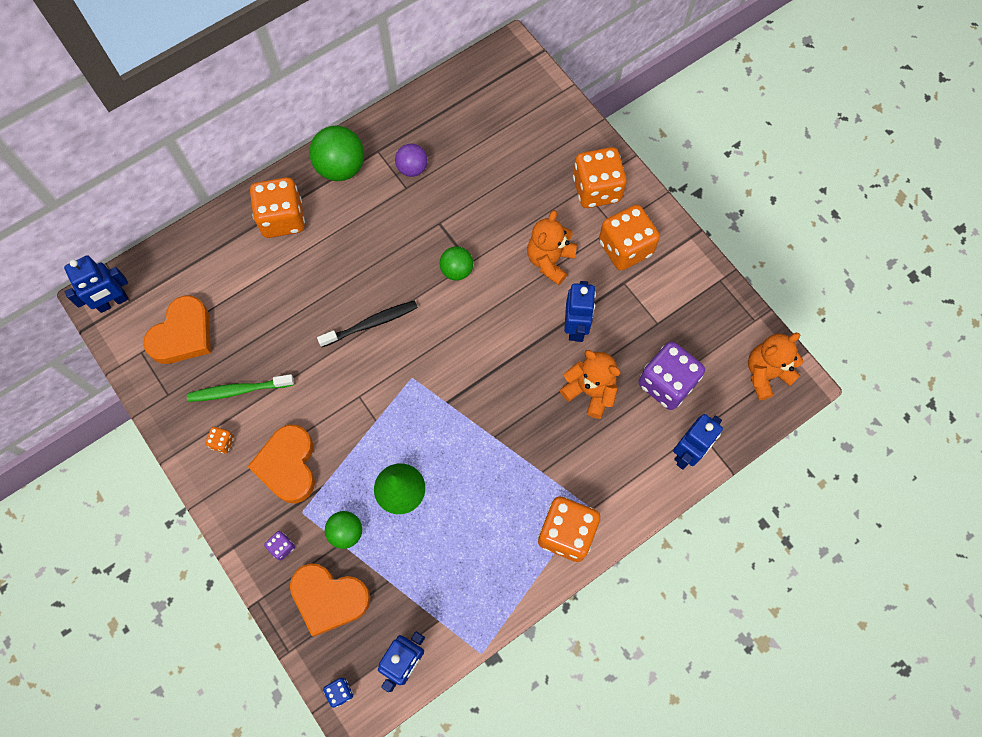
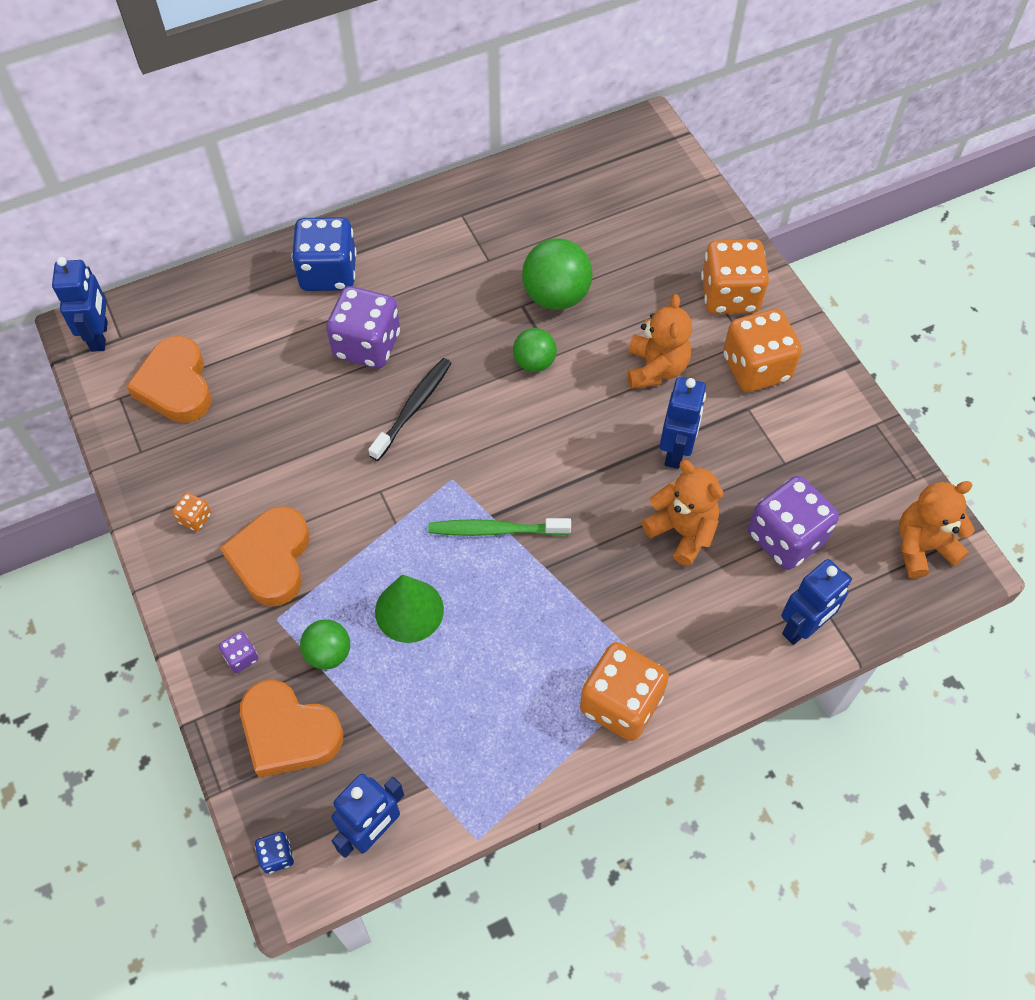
camera: 10 degrees right, 10 degrees down
(113, 302) = (100, 336): blue robot -> blue robot turned 75 degrees counterclockwise
(183, 334) = (176, 385): orange heart -> orange heart turned 120 degrees clockwise
(239, 390) = (230, 460): green toothbrush -> green toothbrush (496, 530)
(282, 218) = (328, 273): orange dice -> blue dice
(325, 276) = (367, 345): none -> purple dice
(341, 167) = (412, 226): green ball -> green ball (556, 296)
(371, 323) = (413, 408): black toothbrush -> black toothbrush turned 45 degrees counterclockwise
(412, 168) = (501, 239): purple ball -> none
(550, 260) = (655, 368): orange teddy bear -> orange teddy bear turned 150 degrees clockwise

